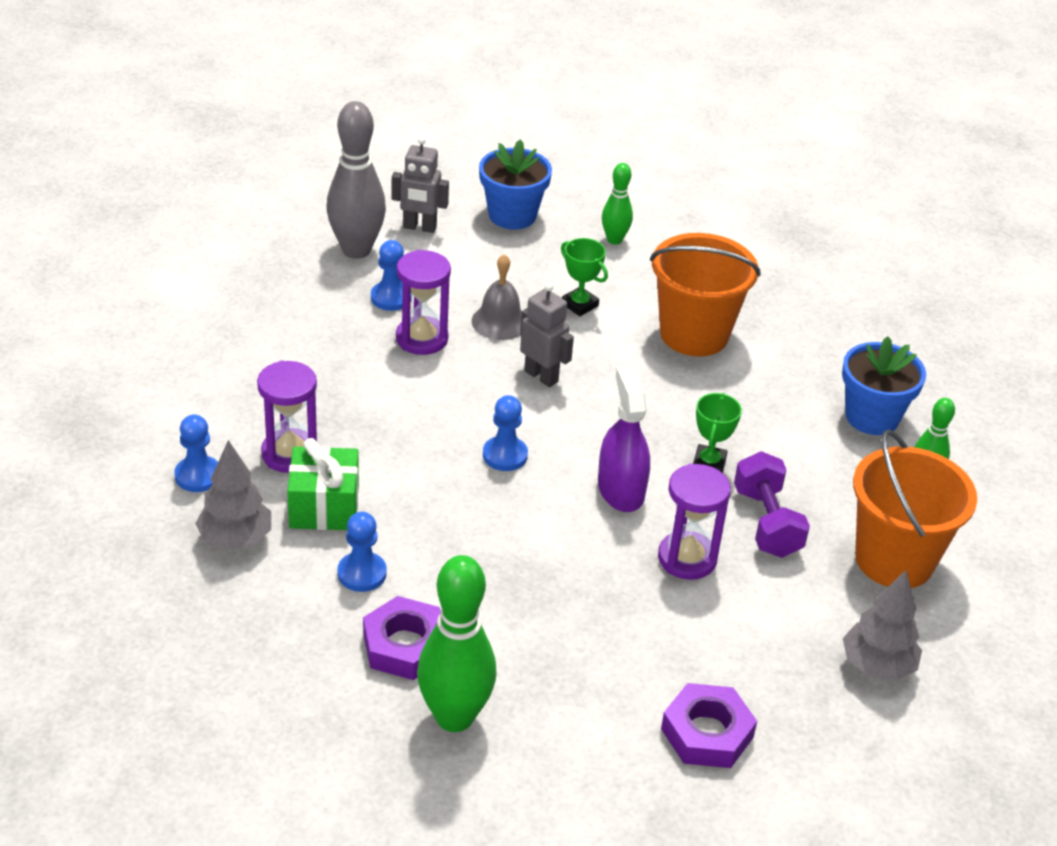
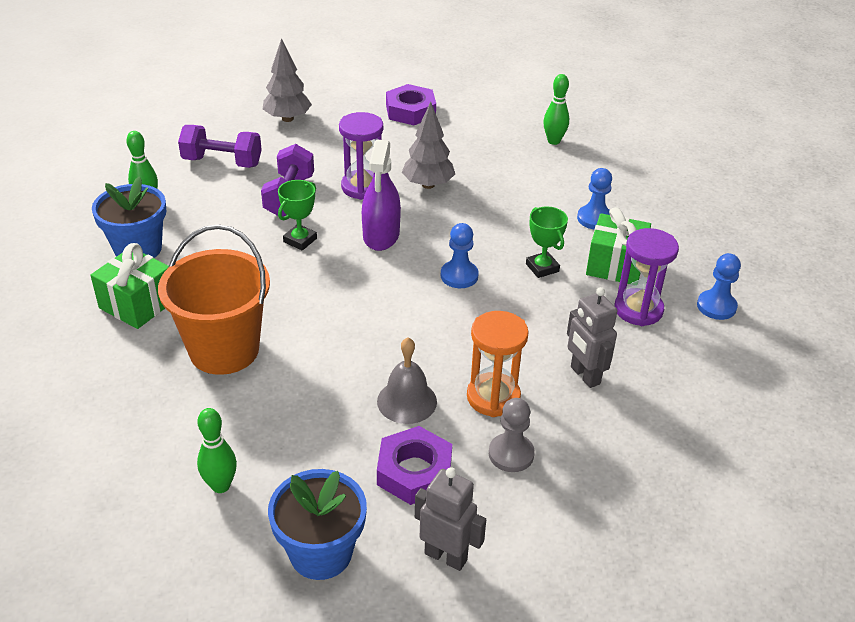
camera: 160 degrees left, 0 degrees up
(235, 539) = (685, 256): grey tree -> grey tree (428, 185)
(356, 250) = (534, 534): grey bowling pin -> none
(391, 298) = (511, 454): blue pawn -> grey pawn
(405, 645) = (574, 177): purple nut -> purple nut (414, 472)
(422, 339) = (493, 397): purple hourglass -> orange hourglass
(454, 717) = (553, 141): green bowling pin -> green bowling pin, size x0.54
(541, 376) = (394, 336): grey robot -> grey robot (584, 375)
(579, 305) = (314, 405): green trophy -> green trophy (542, 268)
(813, 360) = (137, 304): none -> green gift
(894, 560) = (222, 162): orange bucket -> purple dumbbell

